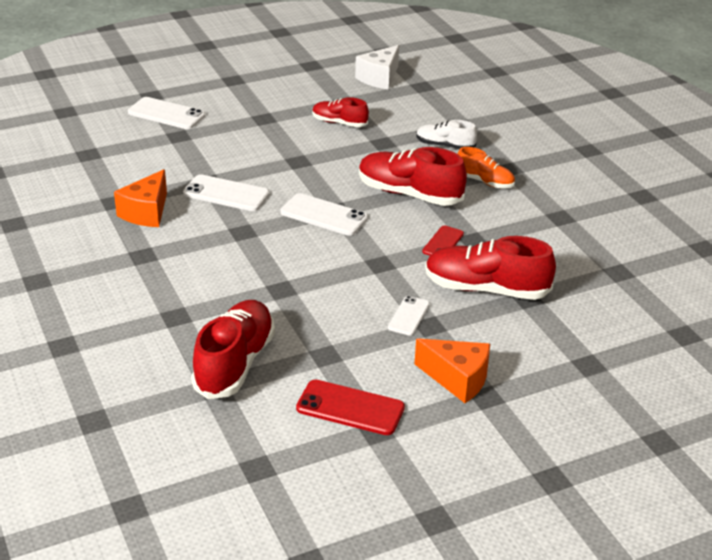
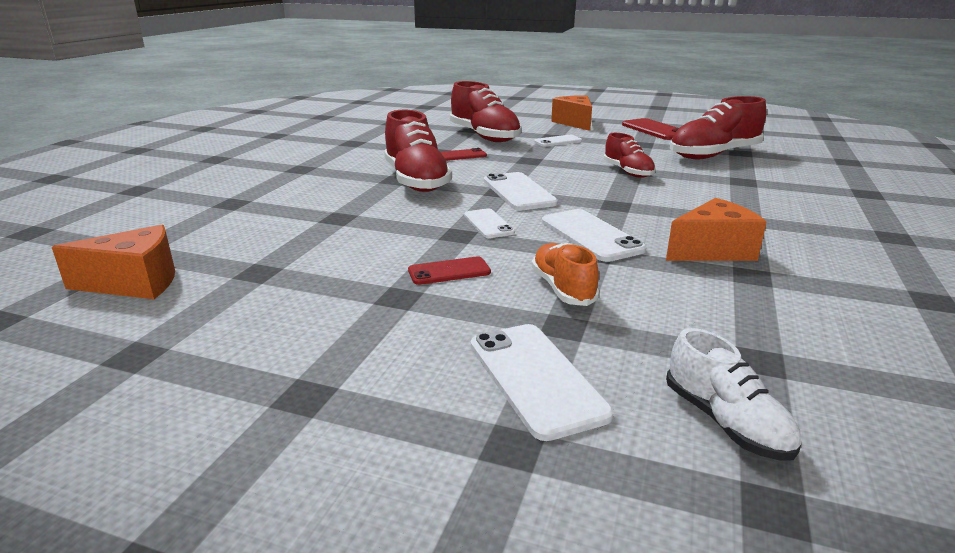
camera: 135 degrees left, 10 degrees down
(264, 138) = (449, 271): none -> red phone
(295, 176) = (488, 224): none -> white phone
(339, 123) = (327, 252): red shoe -> red shoe (628, 172)
(379, 78) = (135, 283): white cheese -> orange cheese
(445, 146) = (296, 196): white shoe -> white shoe (726, 422)
(484, 181) = (341, 169): orange shoe -> orange shoe (563, 289)

